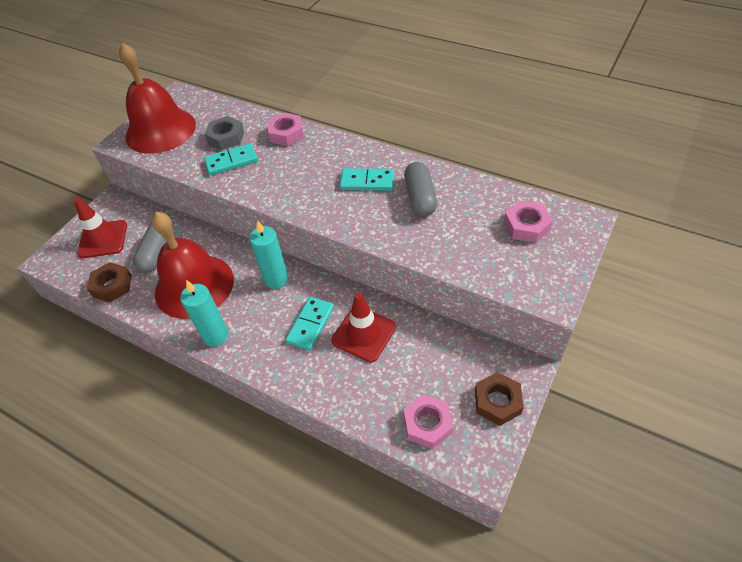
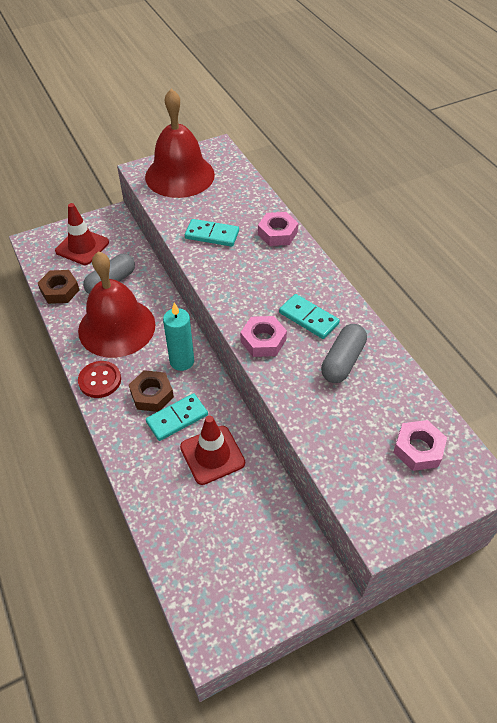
camera: 30 degrees right, 0 degrees up
(216, 336) = (100, 380): turquoise candle -> red button
(226, 137) = (225, 210): grey nut -> none
(427, 424) = (199, 569): pink nut -> pink nut (263, 340)
(497, 401) = (273, 593): brown nut -> brown nut (152, 394)

